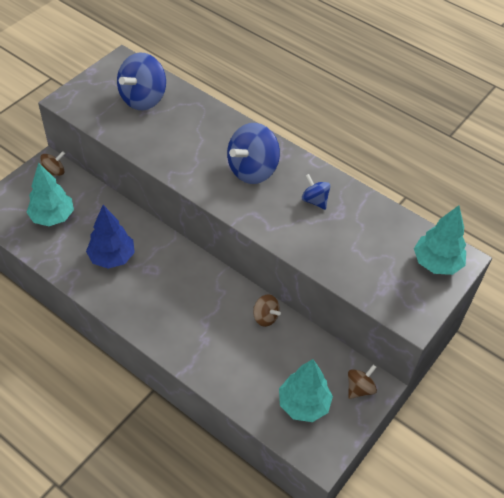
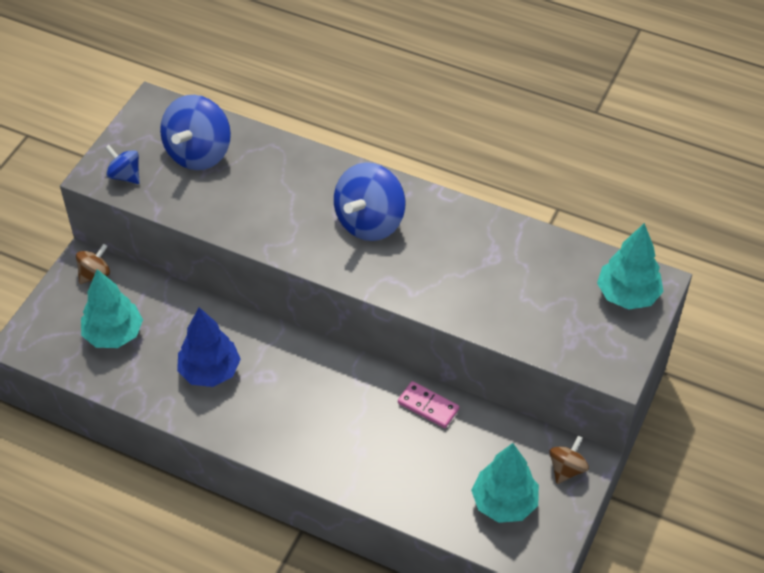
camera: 10 degrees left, 0 degrees up
(265, 317) = (428, 406): brown spinning top -> pink domino
(314, 200) = (459, 246): blue spinning top -> blue spinning top (125, 175)

